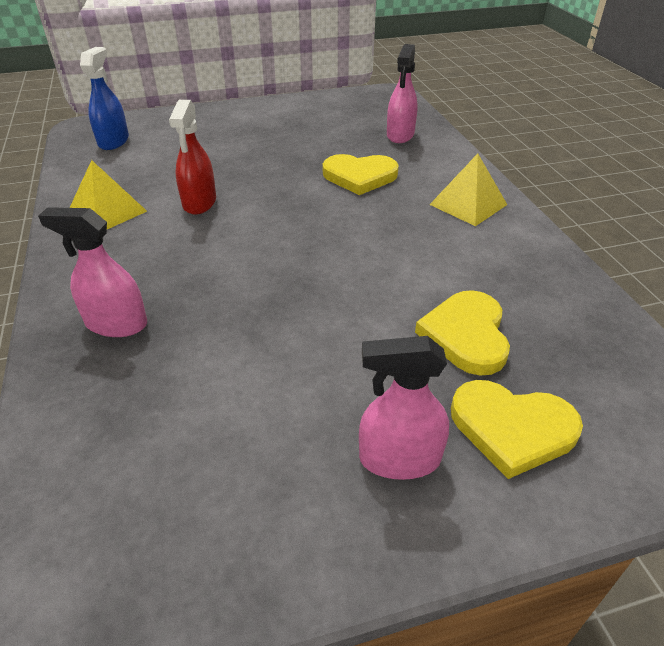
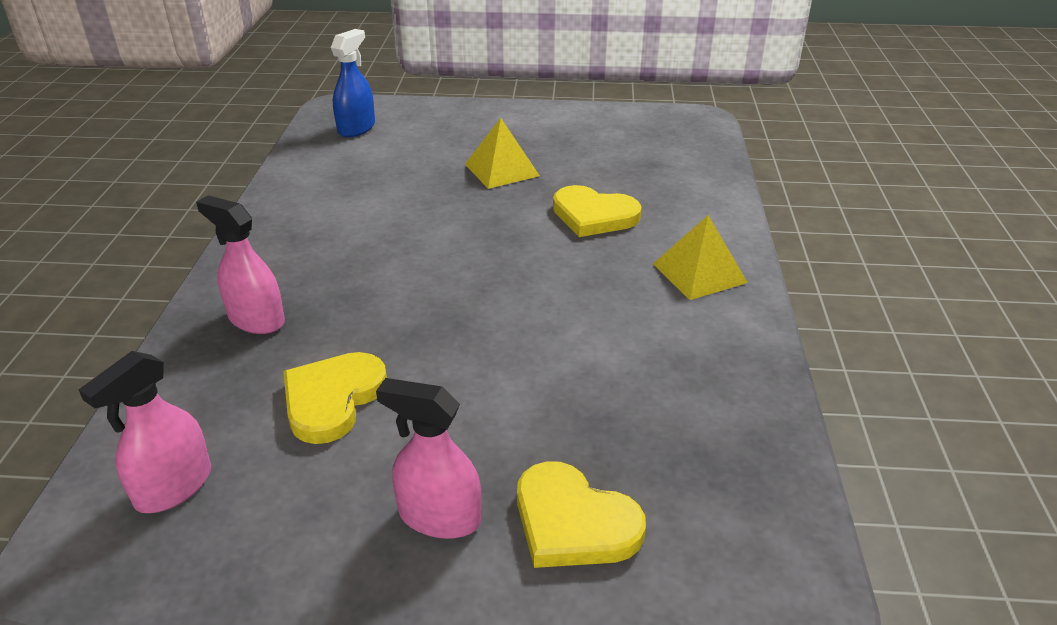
camera: 20 degrees right, 5 degrees down
(107, 211) = (309, 204): yellow pyramid -> yellow pyramid (502, 170)
(199, 202) = (403, 212): red spray bottle -> none
(400, 135) = (675, 174): pink spray bottle -> pink spray bottle (173, 487)
(466, 335) = (592, 416): yellow heart -> yellow heart (332, 399)

